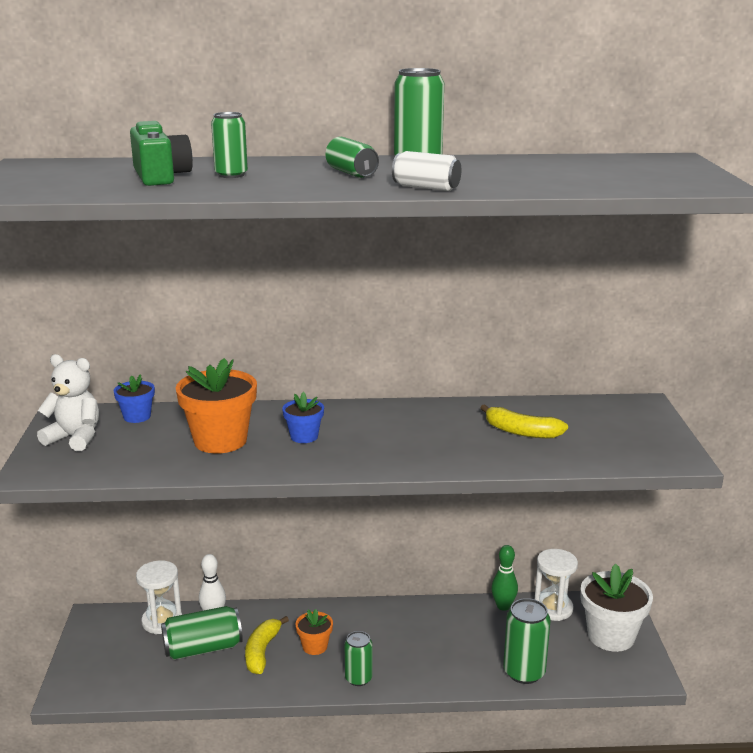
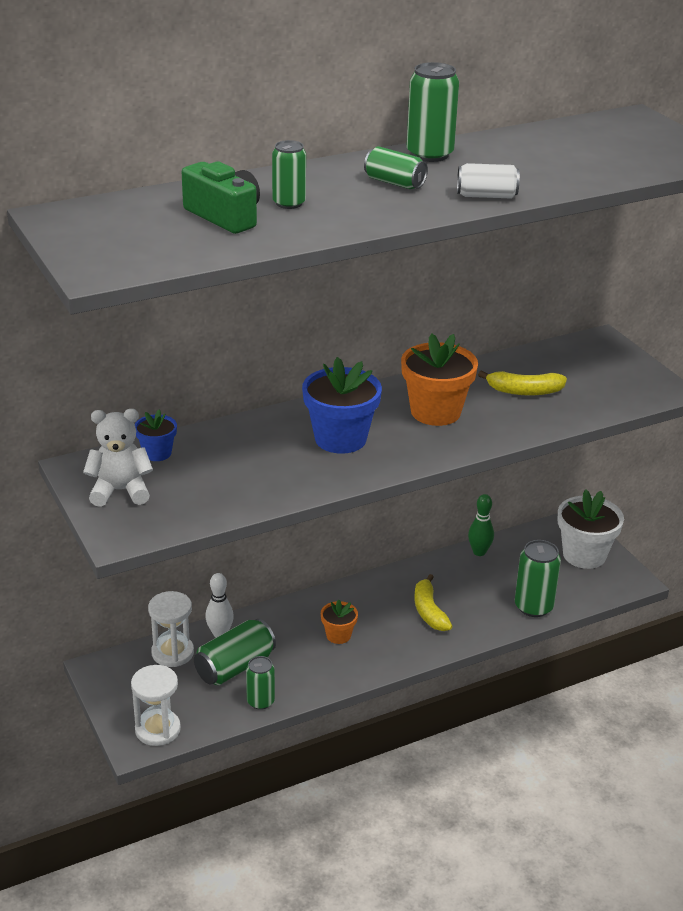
camera: 25 degrees left, 10 degrees up
(220, 441) = (267, 461): orange flower pot -> orange flower pot (435, 412)
(262, 652) = (293, 654): yellow banana -> yellow banana (429, 611)
(304, 436) = (340, 439): blue flower pot -> blue flower pot, size x1.89
(358, 678) = (398, 653): green can -> green can (260, 701)
(553, 608) = (522, 543): white hourglass -> white hourglass (158, 729)

